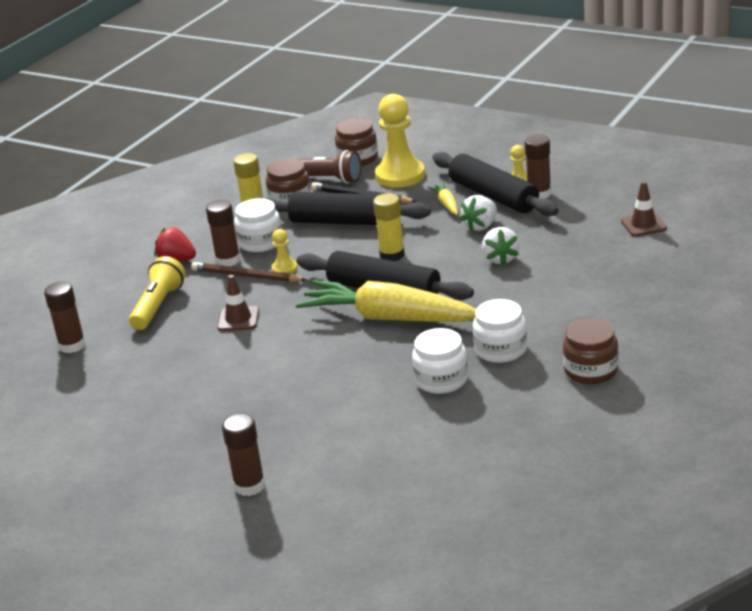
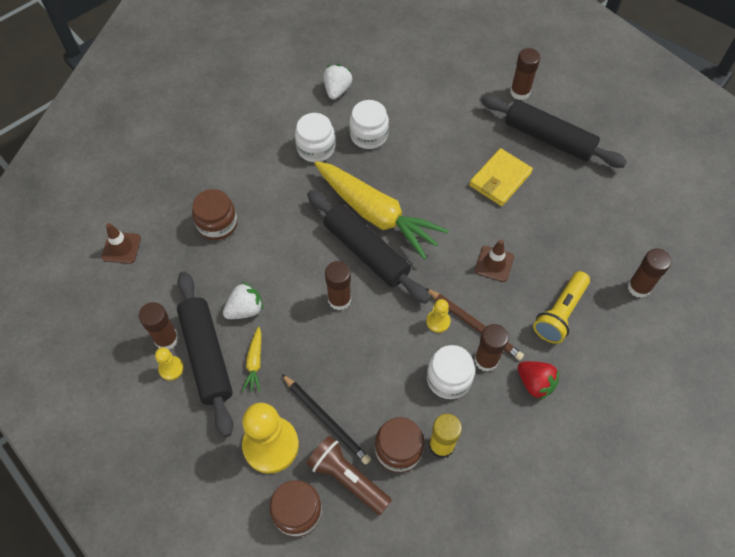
camera: 165 degrees left, 30 degrees up
(252, 386) = (500, 179): none -> yellow wallet
(343, 222) = (360, 378): black rolling pin -> black rolling pin (548, 139)
(392, 255) = (339, 299): yellow glue stick -> brown glue stick
(501, 259) = (256, 253): white strawberry -> white strawberry (337, 90)
(591, 370) = (272, 106): brown jar -> brown jar (217, 224)

